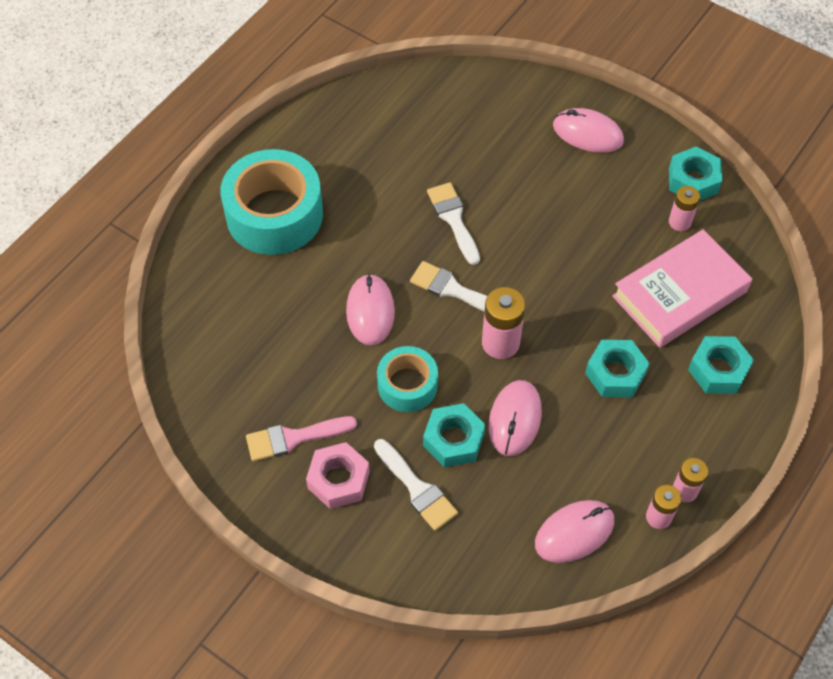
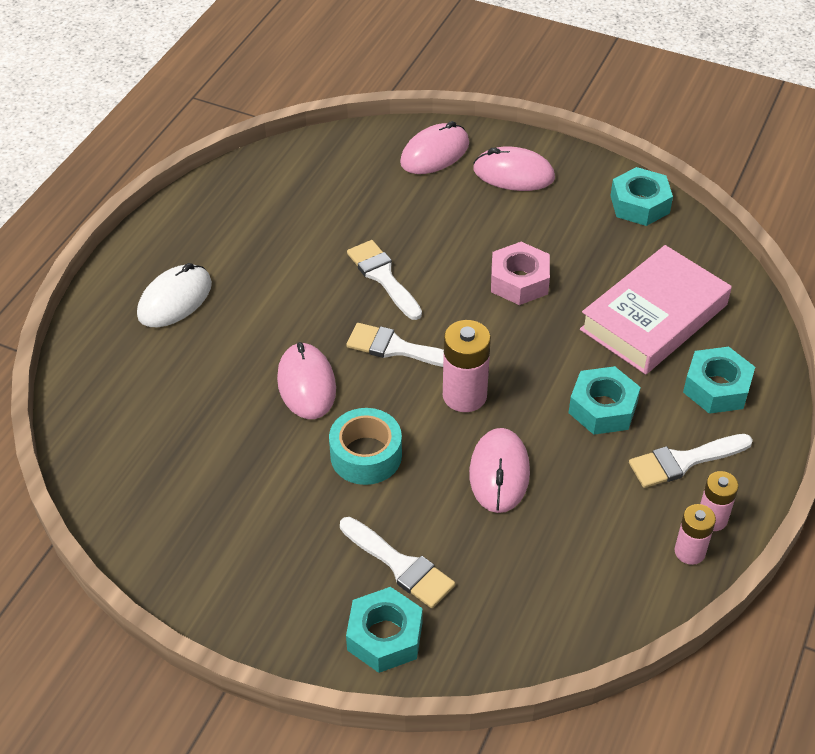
camera: 10 degrees left, 10 degrees down
(274, 214) = (175, 300): turquoise tape -> white mouse
(294, 438) = (241, 533): pink brush -> none
(338, 480) = (304, 570): pink nut -> pink nut (519, 281)
(453, 440) = (432, 506): turquoise nut -> turquoise nut (385, 636)
(574, 532) = (597, 584): pink mouse -> pink mouse (435, 153)
(673, 434) = (683, 461): none -> white brush
(679, 222) = (635, 246): pink battery -> none

